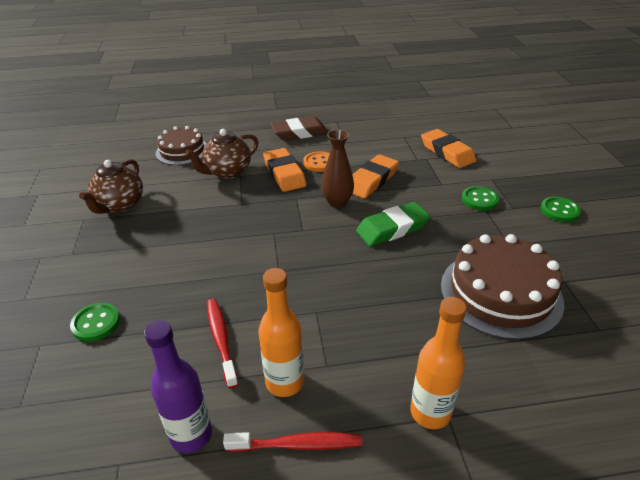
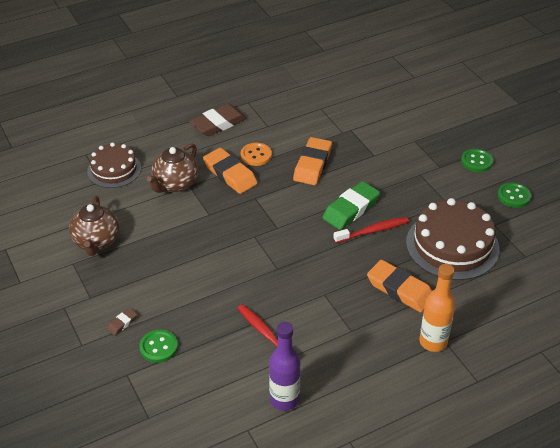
camera: 20 degrees left, 5 degrees up
(80, 287) = (122, 323): none -> brown eraser
(284, 382) = (328, 349): orange bottle -> none
(297, 445) = (357, 385): red toothbrush -> red toothbrush (373, 231)
(337, 202) = (293, 194): brown vase -> none
(447, 152) = (366, 119): orange eraser -> orange eraser (400, 290)
(479, 199) = (411, 164): green button -> green button (514, 196)

